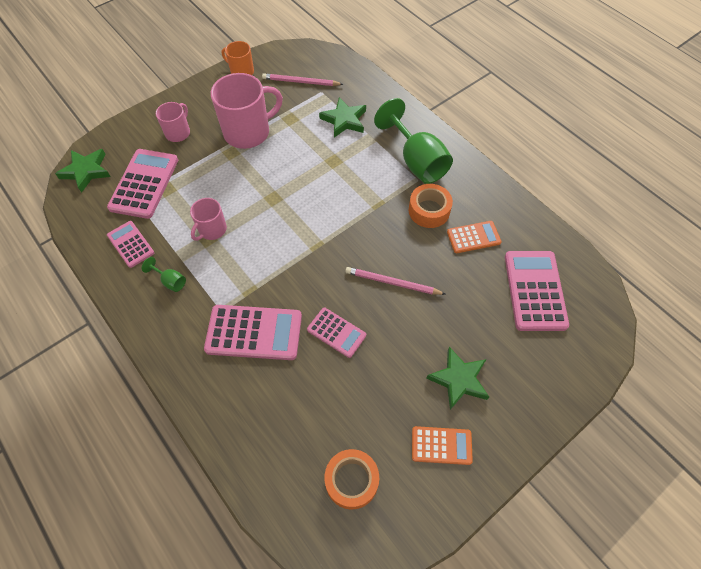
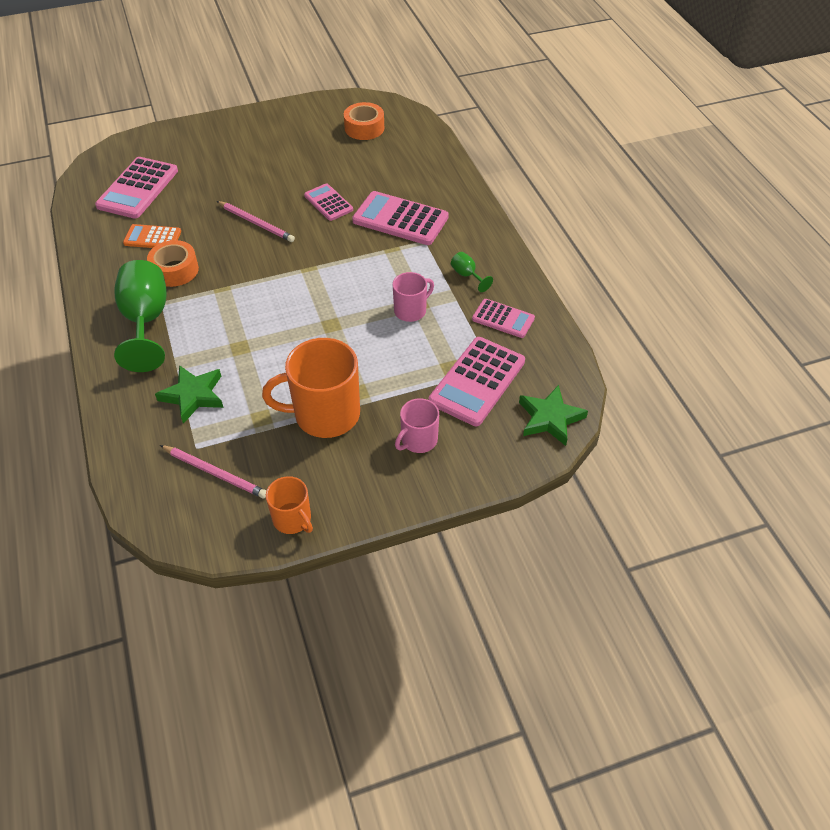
camera: 160 degrees left, 10 degrees down
(131, 244) = (503, 319): pink calculator -> pink calculator turned 45 degrees counterclockwise
(248, 132) = (325, 414): pink mug -> orange mug
(441, 445) = (290, 128): orange calculator -> none
(459, 379) = (250, 155): green star -> none

